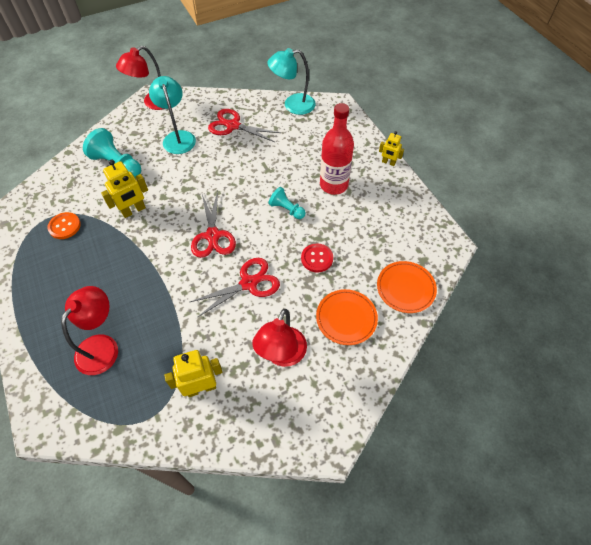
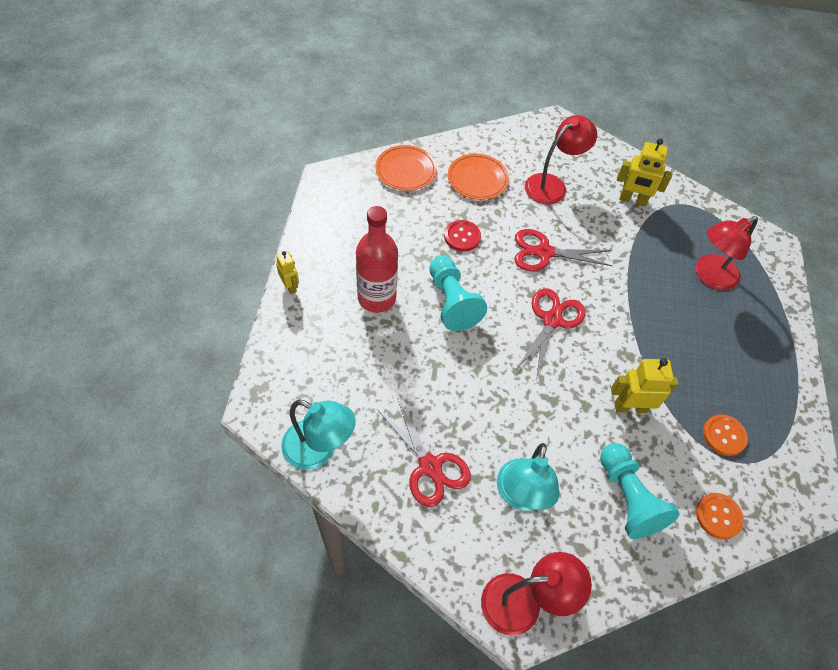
camera: 150 degrees left, 0 degrees up
(60, 182) = (718, 516): none -> orange button
(287, 209) = (452, 302): turquoise pawn -> turquoise pawn, size x1.65

